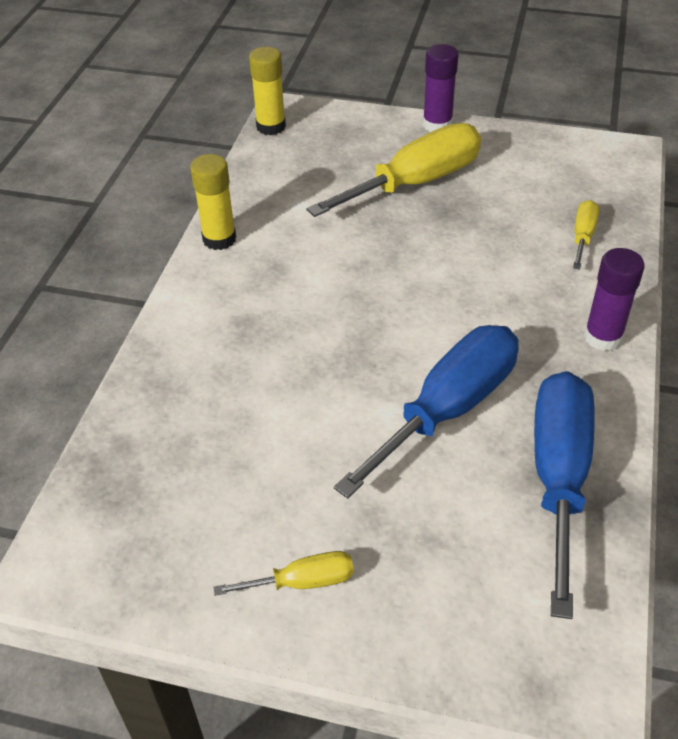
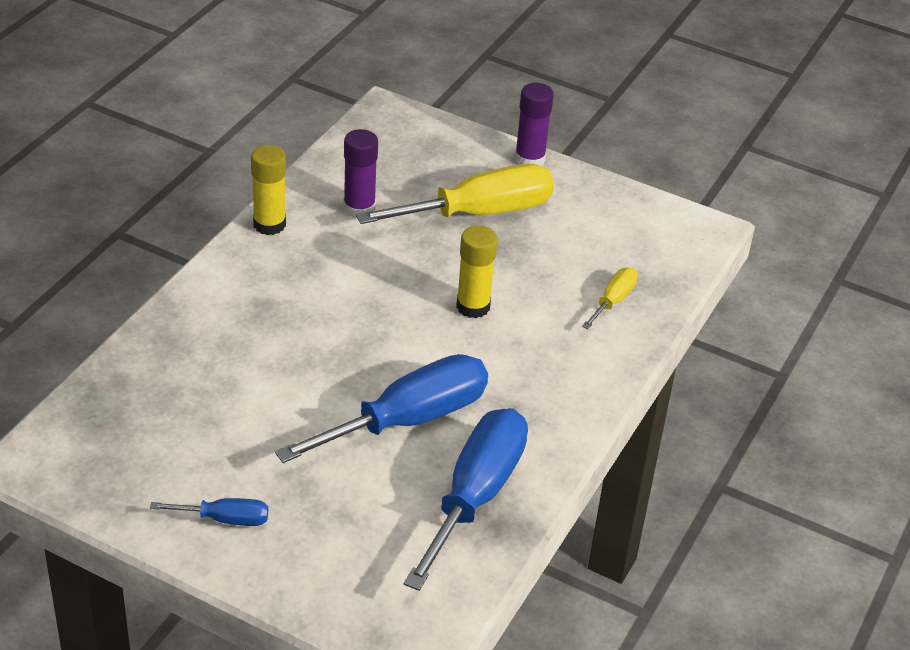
camera: 10 degrees right, 5 degrees down
(271, 126) = (364, 125): yellow glue stick -> yellow glue stick (473, 306)
(303, 582) = (225, 519): yellow screwdriver -> blue screwdriver
(603, 337) = (579, 394): purple glue stick -> purple glue stick (359, 208)

